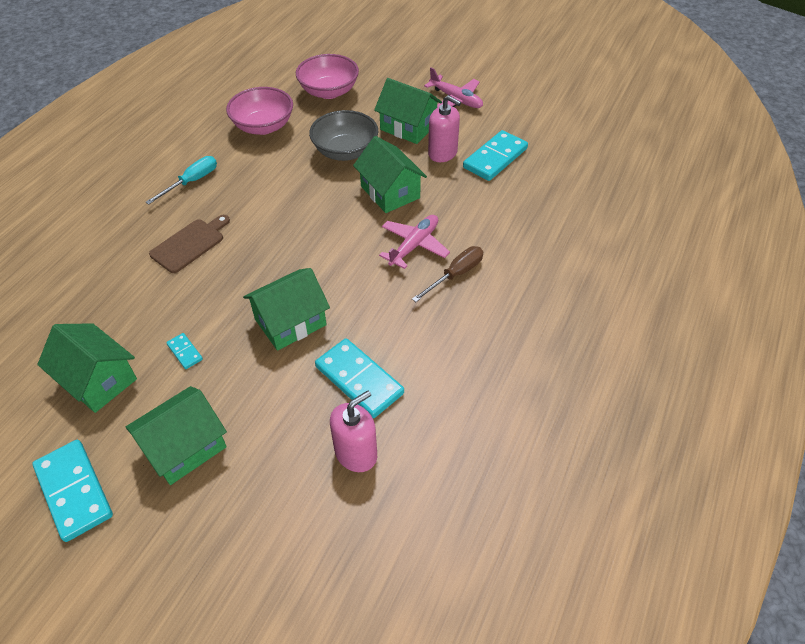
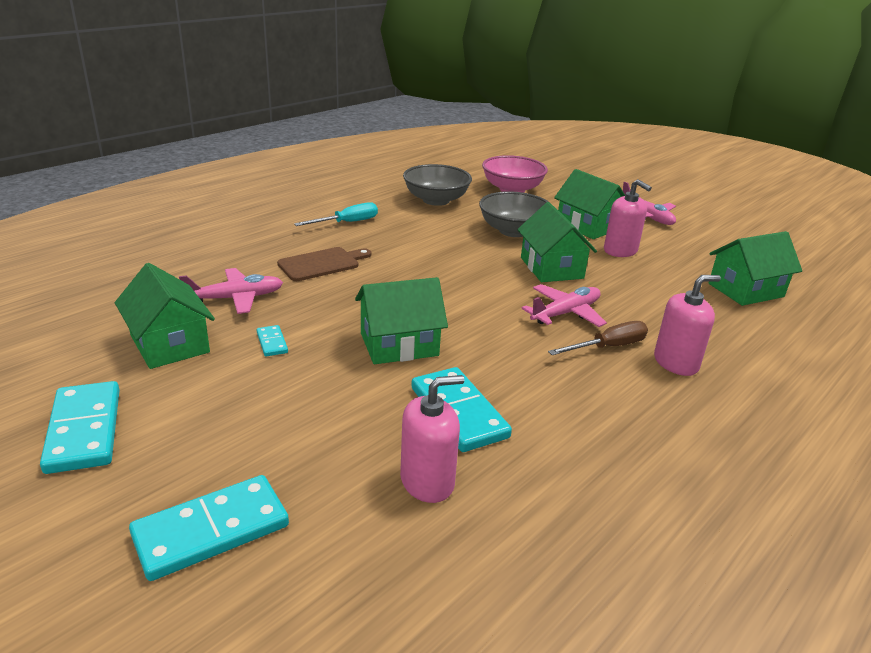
camera: 15 degrees right, 20 degrees down
(131, 310) = (236, 298): none -> pink plane
(185, 447) = (227, 423): green house -> green house (745, 290)
(263, 126) = (436, 200): pink bowl -> grey bowl
(495, 158) = (680, 265): turquoise domino -> turquoise domino (211, 530)
(509, 276) = (676, 363): none -> pink soap dispenser

